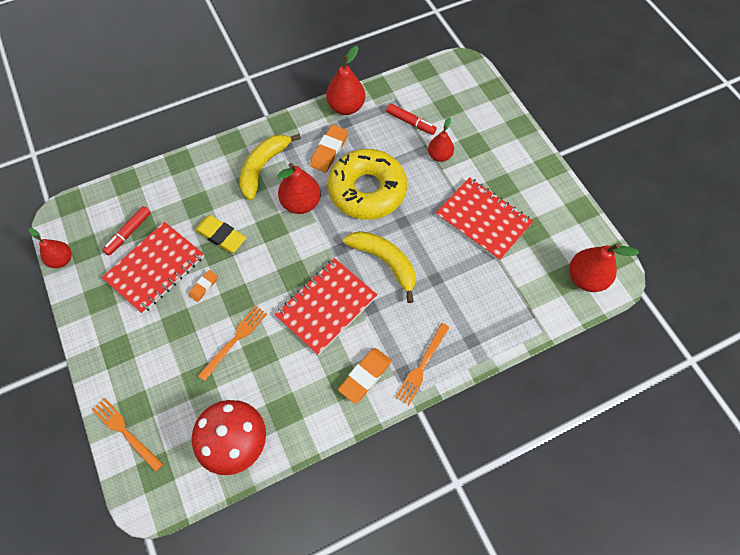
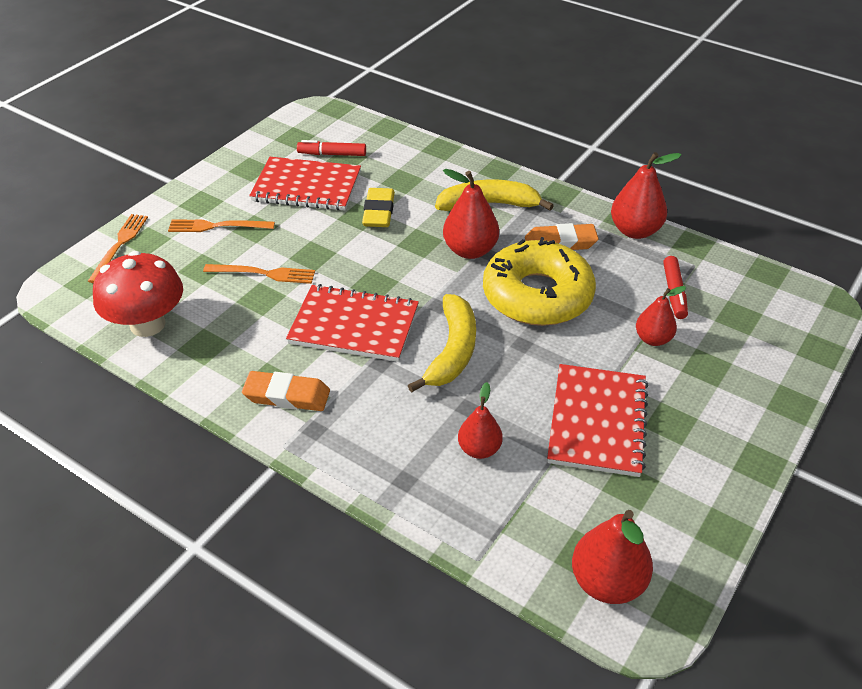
camera: 60 degrees right, 20 degrees down
(62, 260) = (272, 130): red pear -> red pear (479, 449)
(204, 287) = (310, 226): orange eraser -> none
(422, 365) = (335, 443): orange fork -> orange fork (217, 226)

